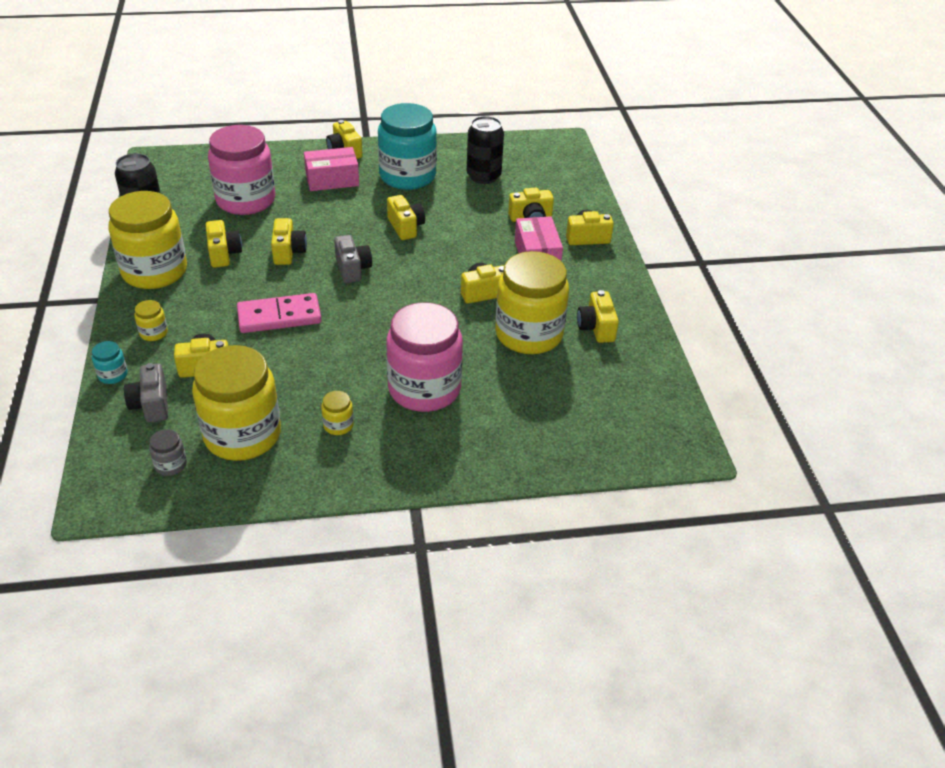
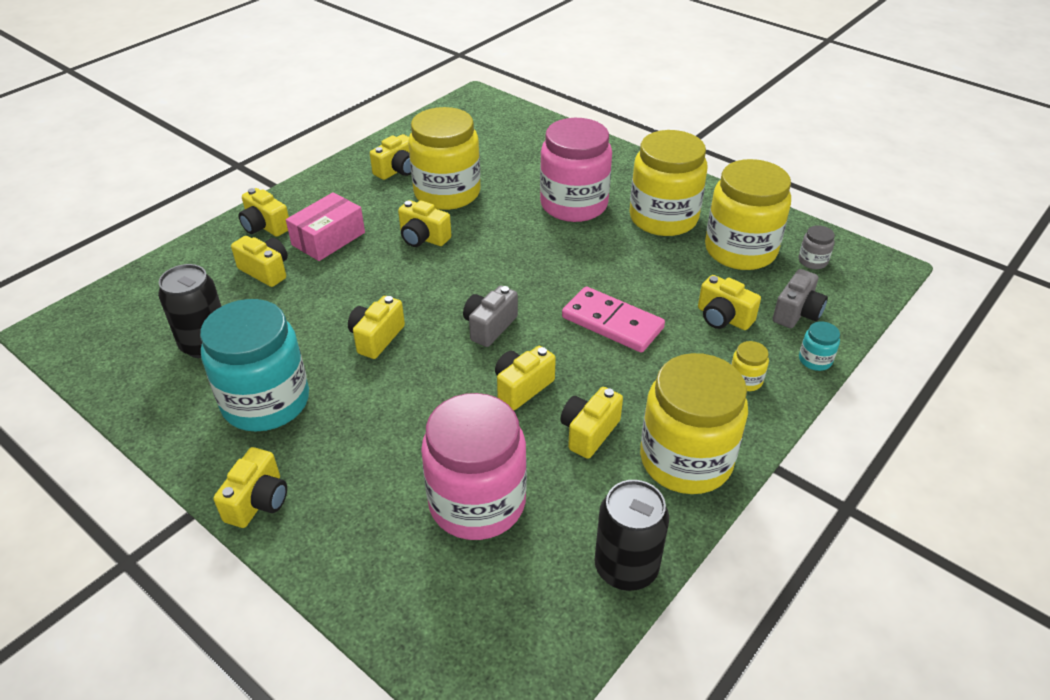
camera: 130 degrees left, 0 degrees up
(332, 180) = (343, 460): pink box -> none
(338, 425) = (663, 218): yellow jar -> yellow jar, size x2.50

